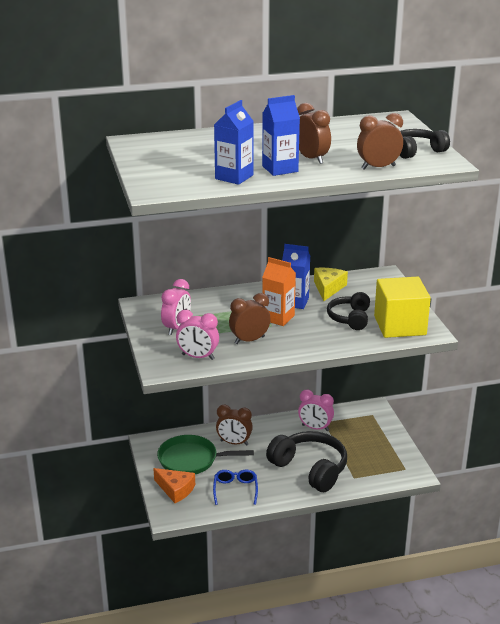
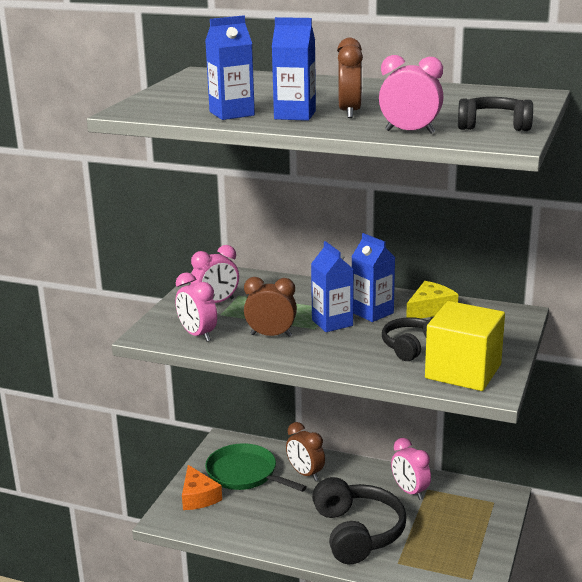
camera: 35 degrees right, 5 degrees down
(235, 489) = (255, 521): blue glasses -> none
(278, 318) = (332, 323): orange carton -> blue carton
(378, 167) = (410, 132): brown clock -> pink clock

